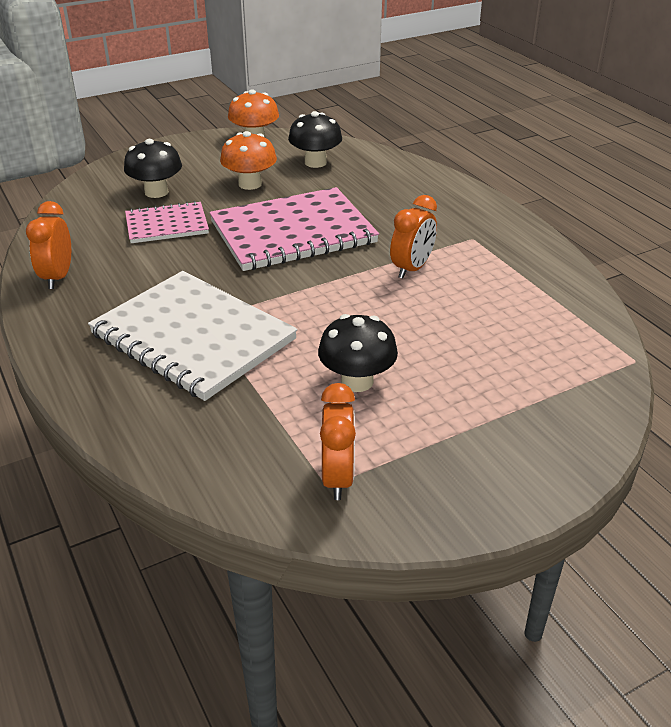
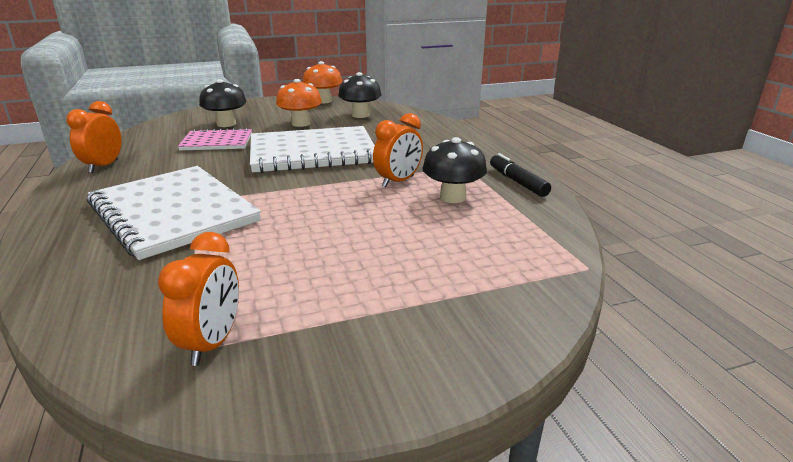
camera: 10 degrees right, 10 degrees down
(293, 232) = (312, 152): pink notebook -> white notebook
(357, 381) = (293, 259): black mushroom -> black mushroom (453, 197)
(537, 257) = (517, 182): none -> black marker

